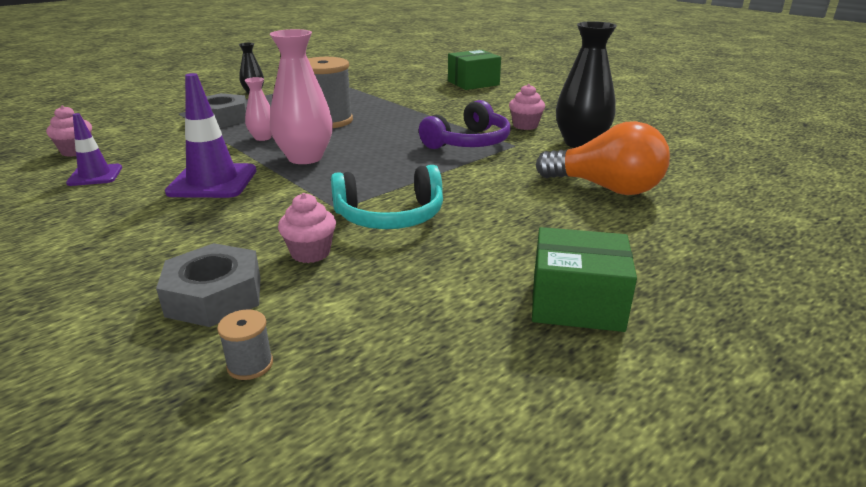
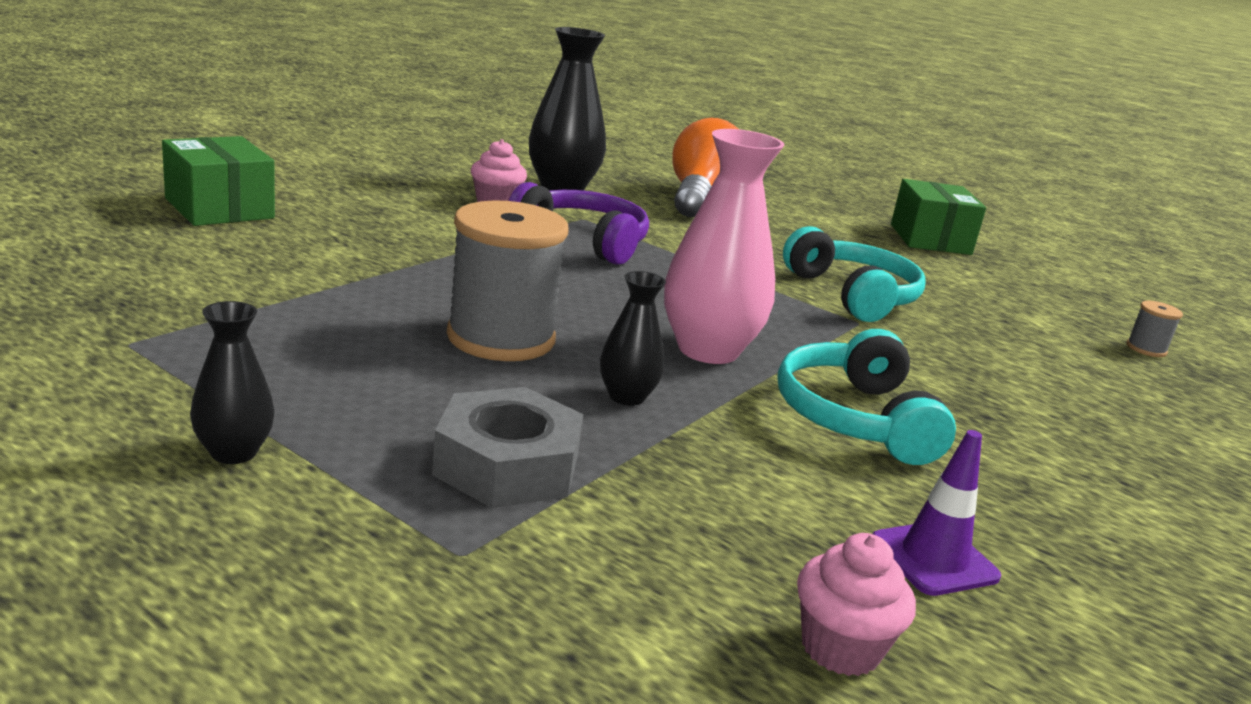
camera: 105 degrees left, 5 degrees down
(213, 181) = (855, 418): purple traffic cone -> turquoise headphones
(214, 296) = (1095, 375): grey nut -> none
(263, 138) = (626, 397): pink vase -> black vase
(310, 253) = (971, 333): pink cupcake -> none

